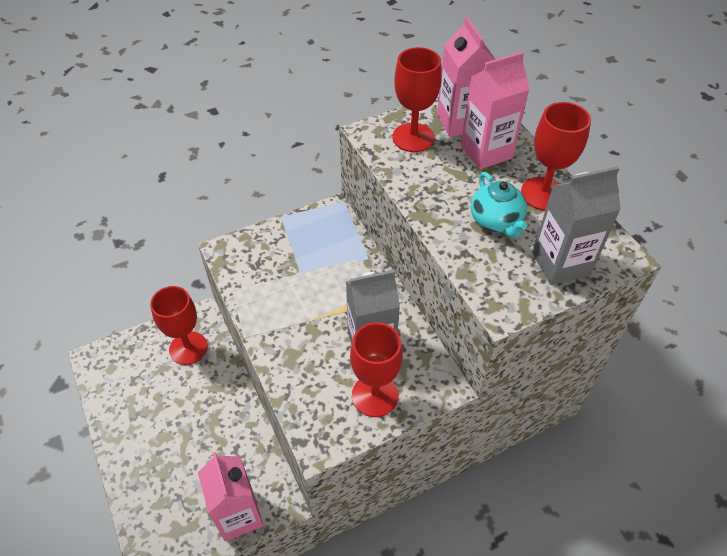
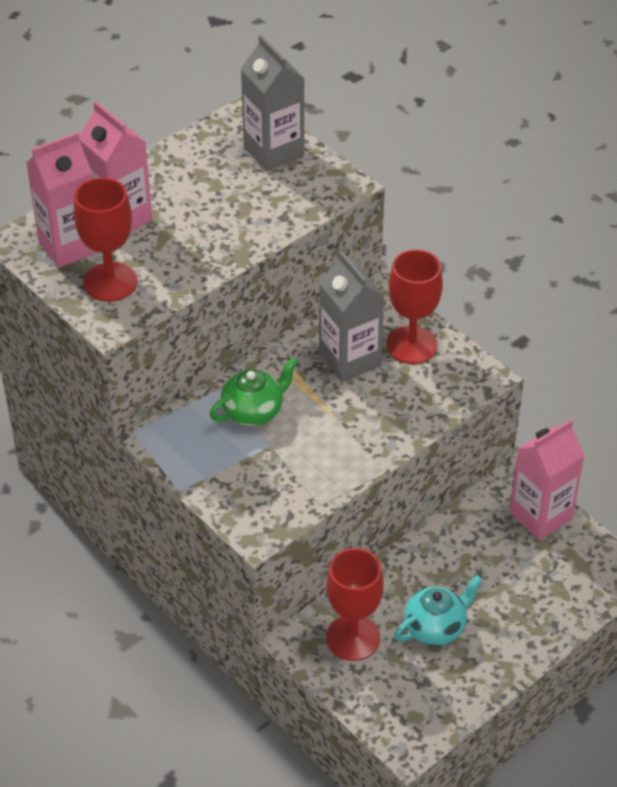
camera: 105 degrees left, 5 degrees down
(337, 270) = (254, 411): none -> green teapot
(496, 221) = (230, 199): turquoise teapot -> turquoise teapot (435, 627)
(543, 194) = (177, 169): red goblet -> none

